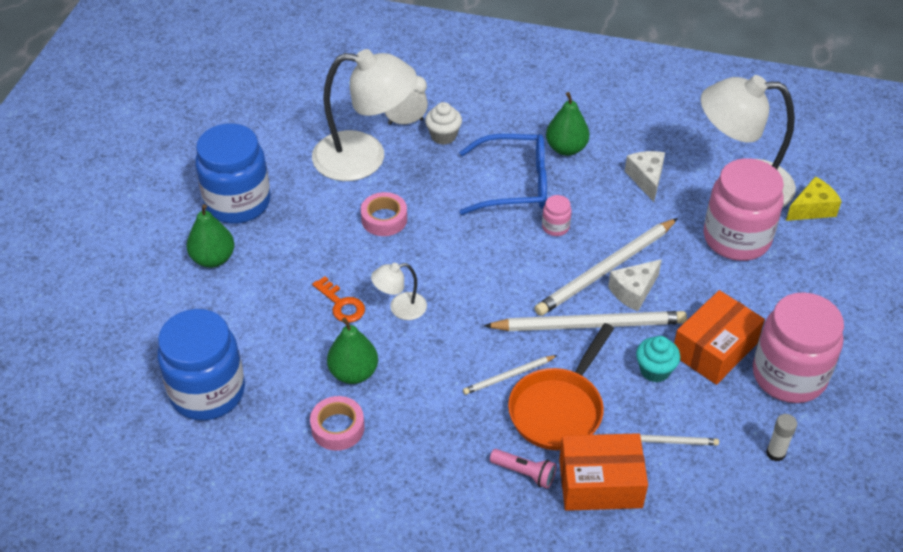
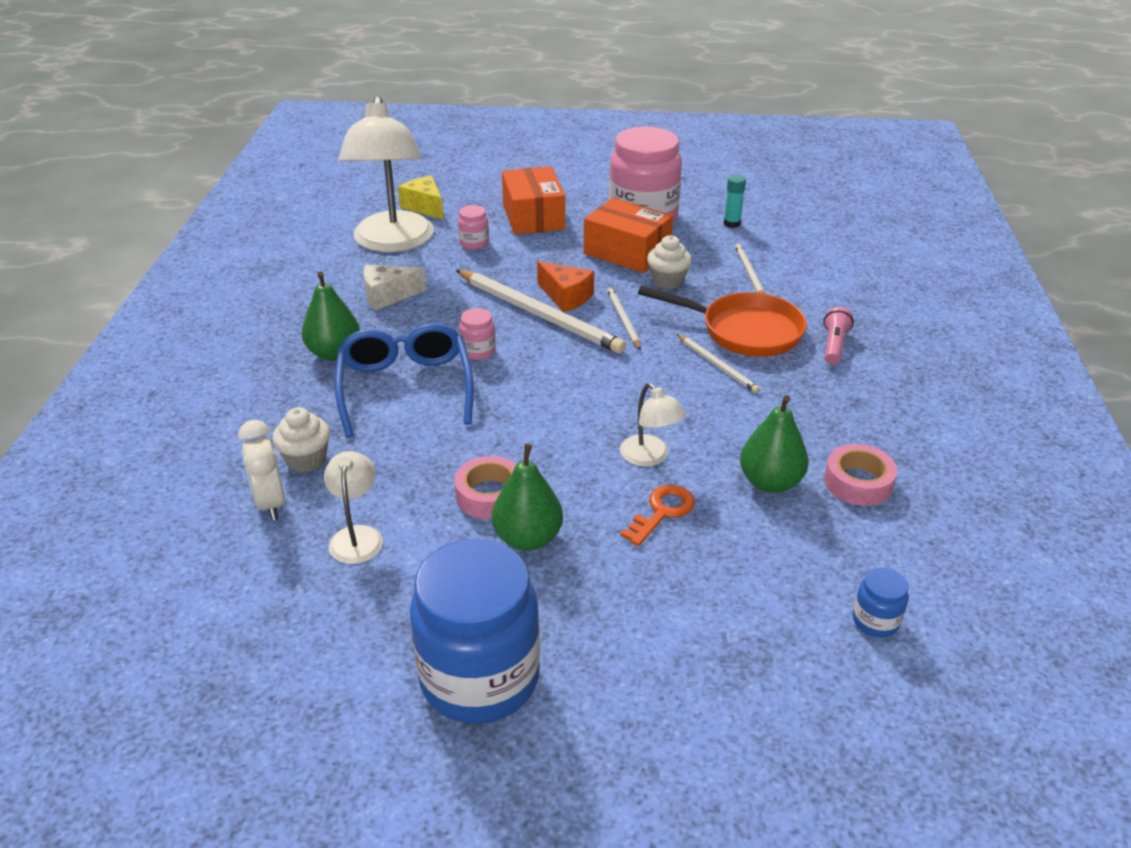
camera: 100 degrees left, 10 degrees down
(207, 392) = (875, 621): blue jar -> blue jar, size x0.41
(213, 259) = (618, 680): green pear -> green pear (528, 538)
(364, 158) = (357, 536): white lamp -> white lamp, size x0.45
(589, 325) = (623, 320): white pencil -> white pencil, size x0.50
(600, 483) = (817, 303): orange box -> orange box (533, 217)
(633, 291) = (566, 297): white cheese -> orange cheese
(655, 370) = (667, 281): turquoise cupcake -> white cupcake
(736, 238) = (474, 243): pink jar -> pink jar, size x0.41
(775, 453) = (731, 224): white glue stick -> turquoise glue stick

